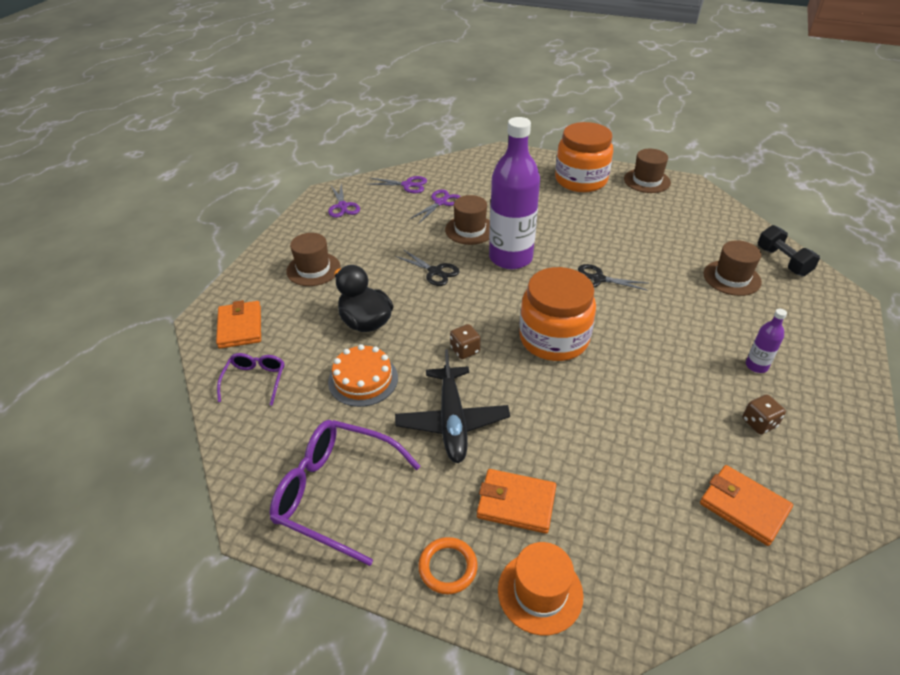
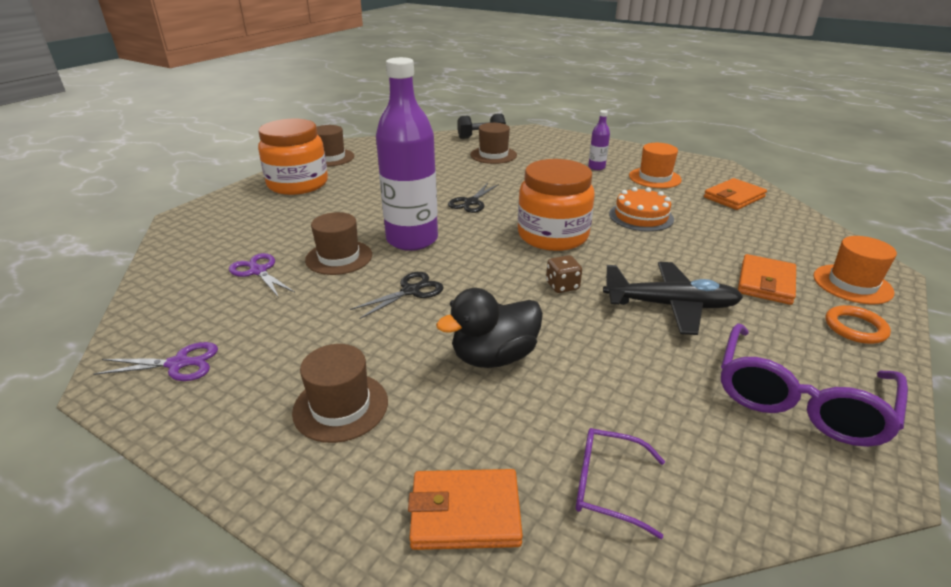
camera: 80 degrees left, 10 degrees down
(363, 379) = (607, 366): orange cake -> orange cake (641, 216)
(407, 185) = (183, 294): purple scissors -> none
(759, 423) = (654, 178): brown dice -> orange hat

